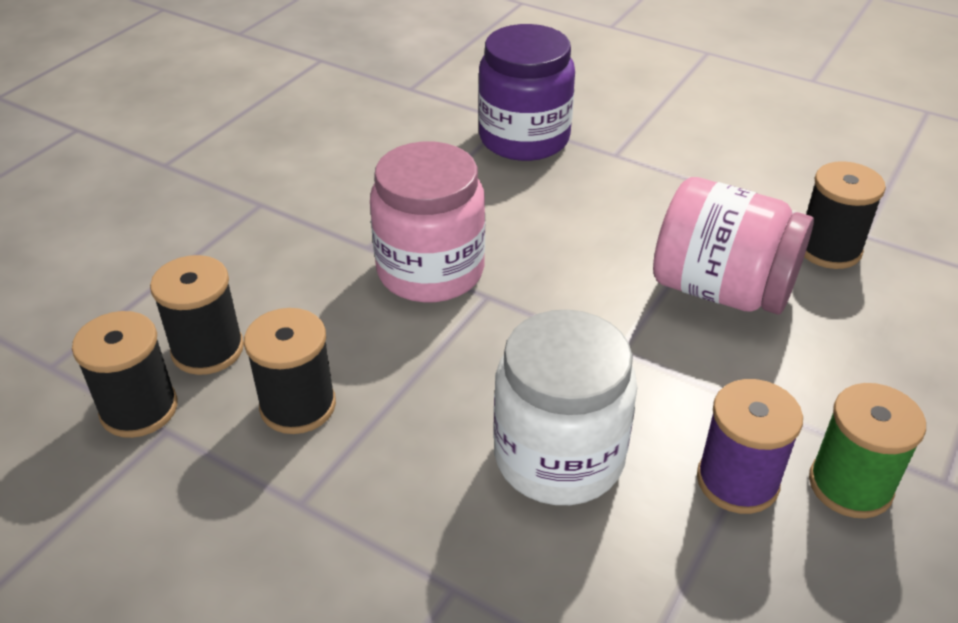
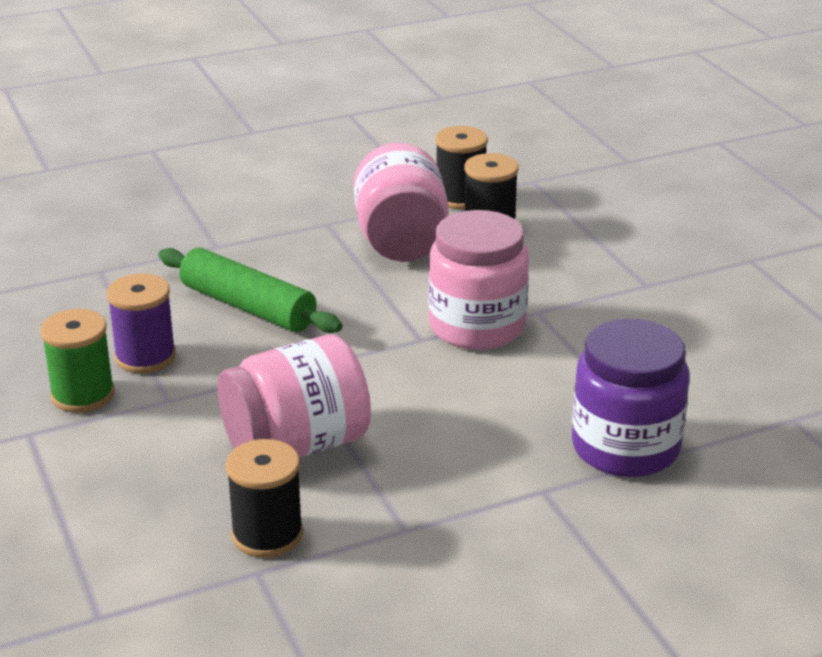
camera: 125 degrees right, 10 degrees down
(298, 406) = (401, 241): black spool -> pink jar
(559, 457) = (248, 307): white jar -> green rolling pin

